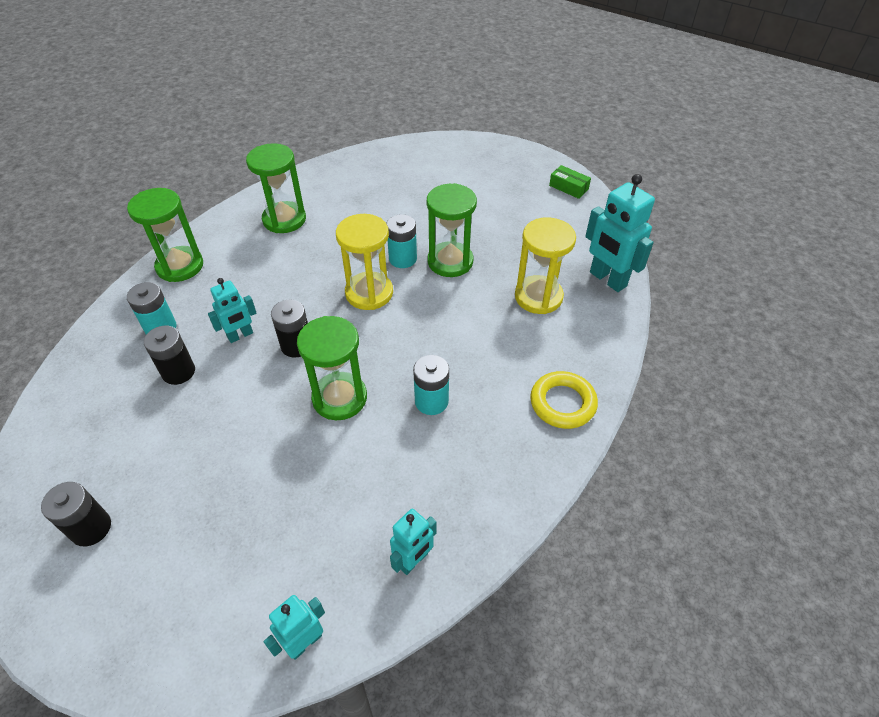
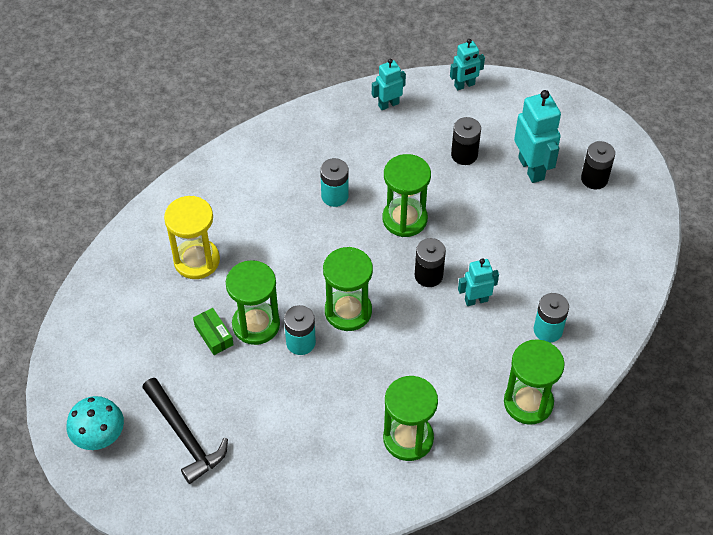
camera: 160 degrees left, 5 degrees up
(178, 372) = (532, 280): black battery -> black battery (464, 155)
(369, 293) = (348, 311): yellow hourglass -> green hourglass
(463, 182) = (184, 436): none -> black hammer
(526, 169) = (99, 435): none -> turquoise mushroom
(562, 403) = (237, 166): yellow ring -> none
(568, 187) = (72, 388): green box -> green box (214, 335)
(607, 279) = (122, 259): turquoise robot -> turquoise robot (531, 168)

